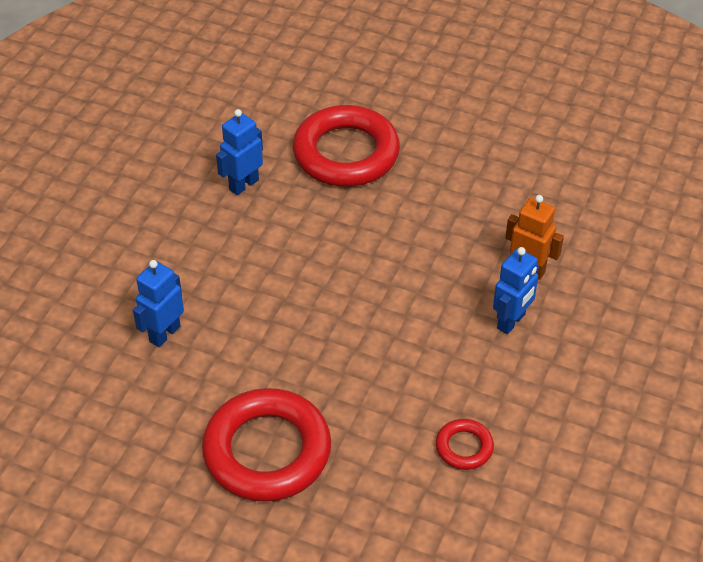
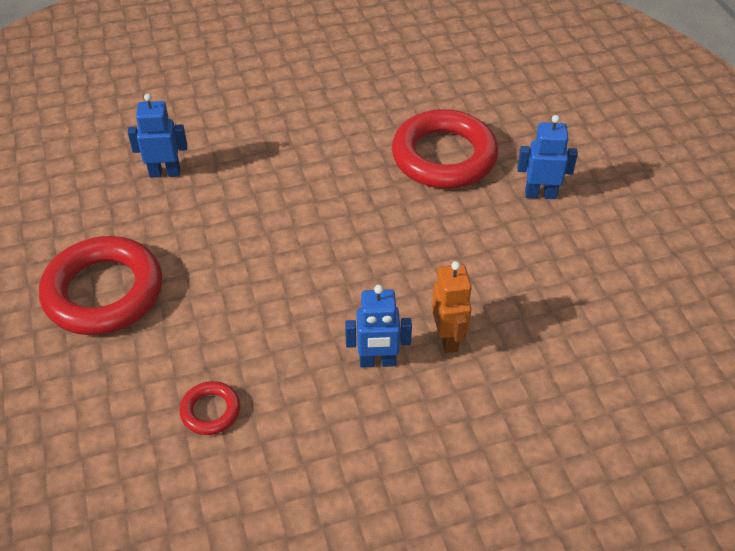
camera: 50 degrees right, 0 degrees up
(243, 184) = (348, 125): blue robot -> blue robot (540, 194)

